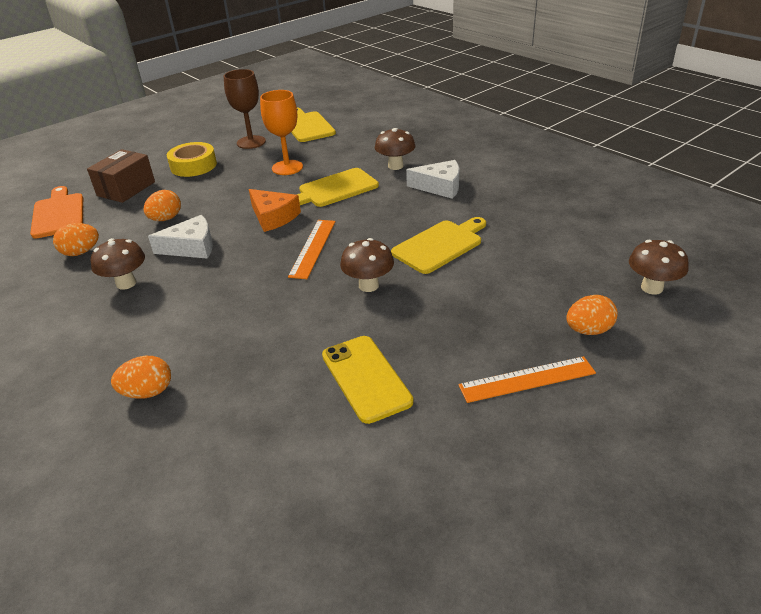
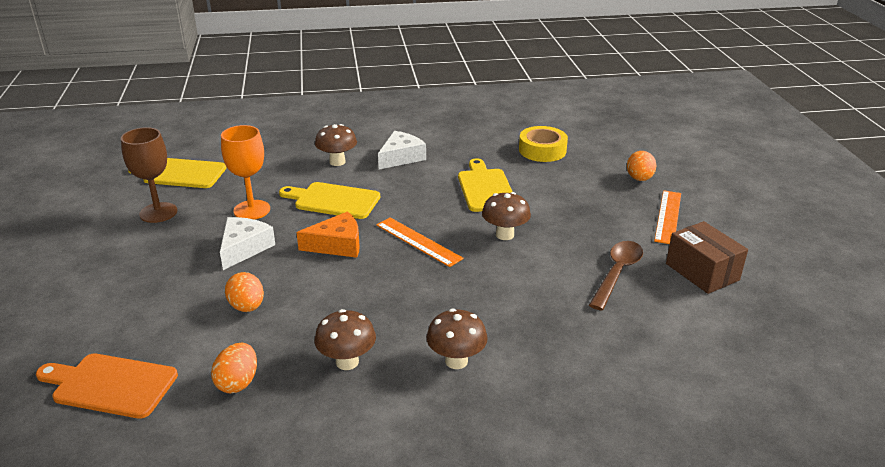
camera: 60 degrees left, 5 degrees down
(126, 189) = (129, 319): brown box -> brown box (702, 272)
(148, 392) = (544, 385): orange egg -> none
(191, 247) = (329, 305): white cheese -> white cheese (244, 248)
(193, 166) = (150, 260): yellow tape -> yellow tape (542, 150)
(335, 189) = (333, 200): yellow cutting board -> yellow cutting board turned 105 degrees clockwise
(366, 378) = (617, 273): yellow phone -> brown spoon
(651, 288) = (617, 143): brown mushroom -> brown mushroom (456, 361)

